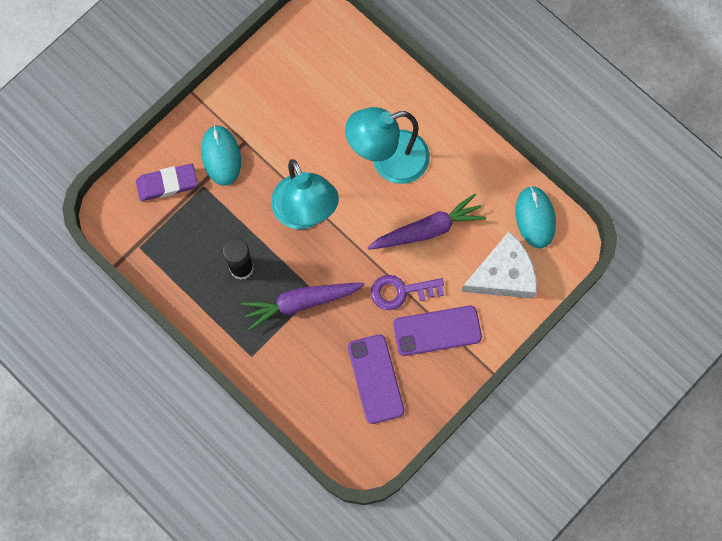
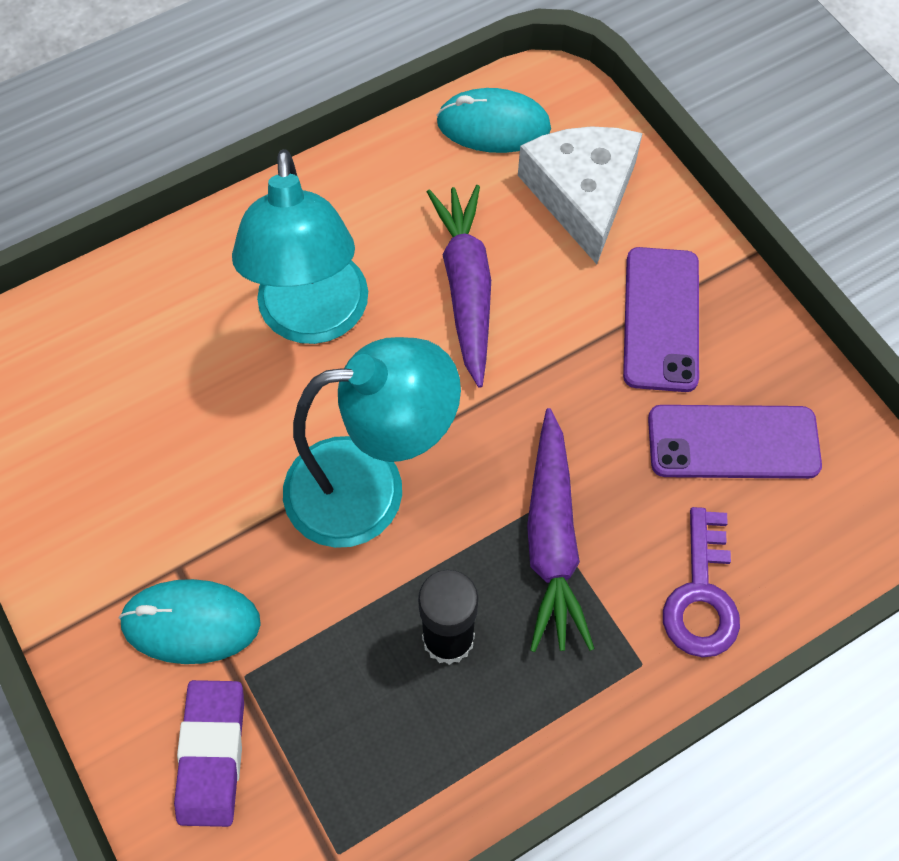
camera: 75 degrees left, 10 degrees down
(401, 291) = (573, 359): purple key -> purple key (701, 595)

